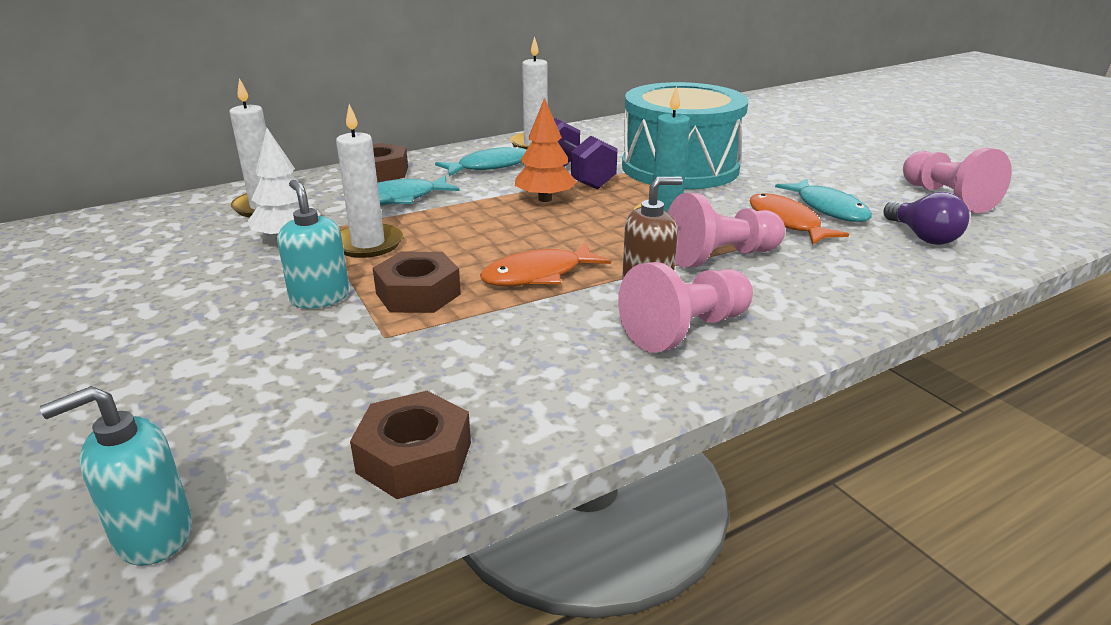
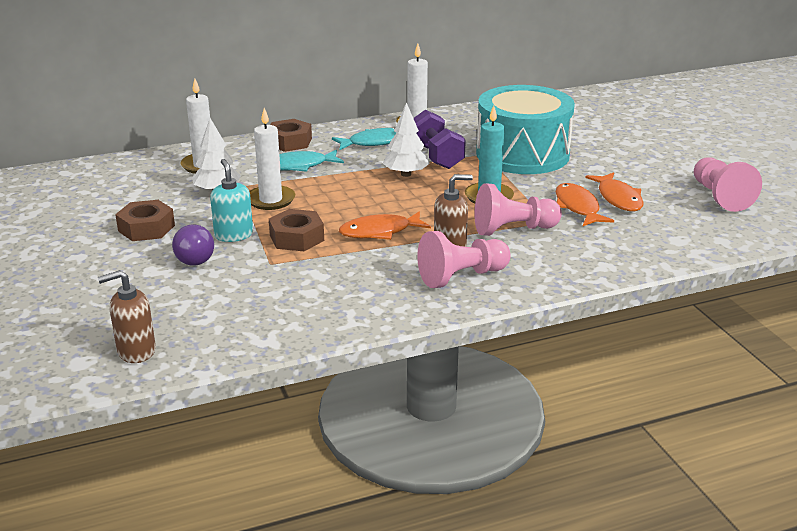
camera: 10 degrees right, 0 degrees up
(153, 535) = (136, 351): turquoise soap dispenser -> brown soap dispenser
(414, 457) = (273, 330): brown nut -> brown nut (146, 228)
(545, 199) = (406, 174): orange tree -> white tree
(828, 208) = (618, 198): turquoise fish -> orange fish
(923, 236) = (674, 226): purple light bulb -> purple light bulb (195, 257)

